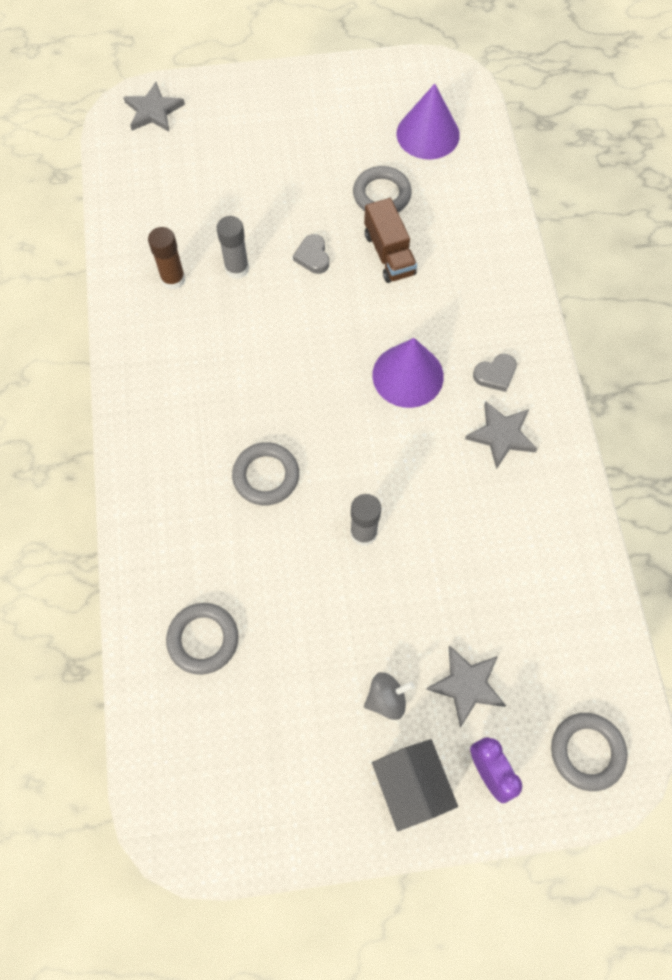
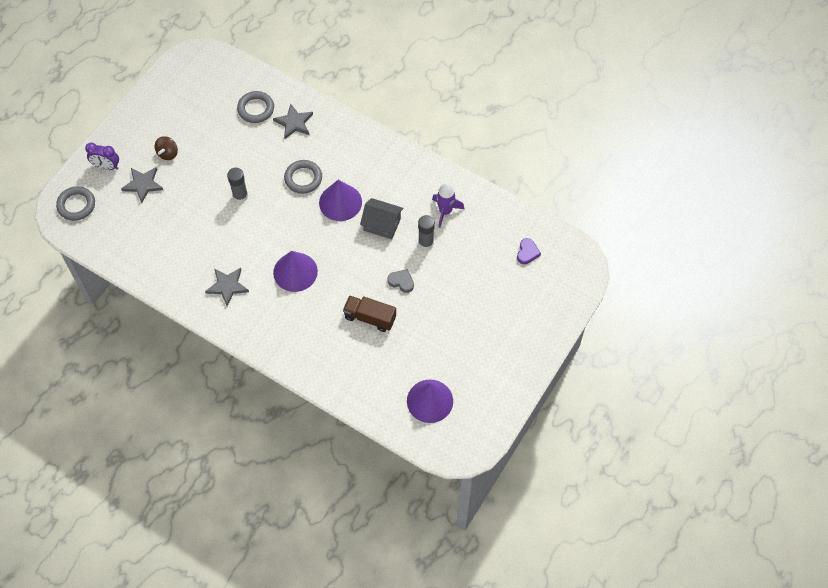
camera: 130 degrees right, 5 degrees down
(153, 111) = (569, 274): grey star -> grey star (294, 123)
(159, 164) = (527, 252): none -> purple heart
(173, 279) = (445, 211): brown glue stick -> purple rocket
(263, 403) = (340, 202): none -> purple cone
(382, 195) = (410, 344): grey ring -> none
(386, 699) = (168, 153): grey spinning top -> brown spinning top
(412, 786) = (130, 138): grey house -> grey house (382, 224)
(495, 374) = (258, 310): grey heart -> none

